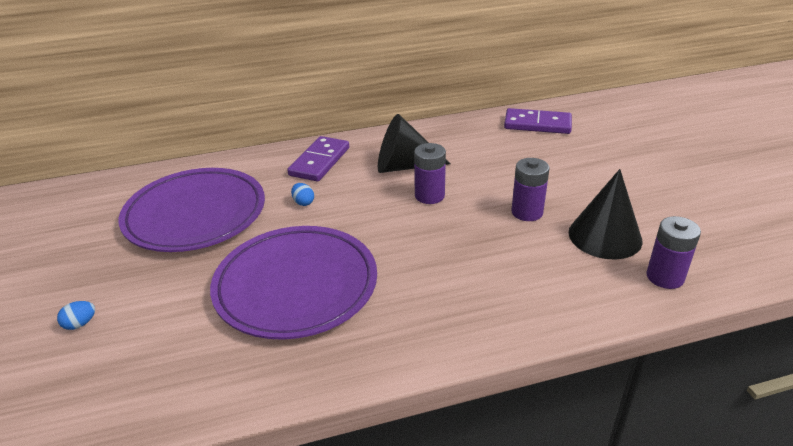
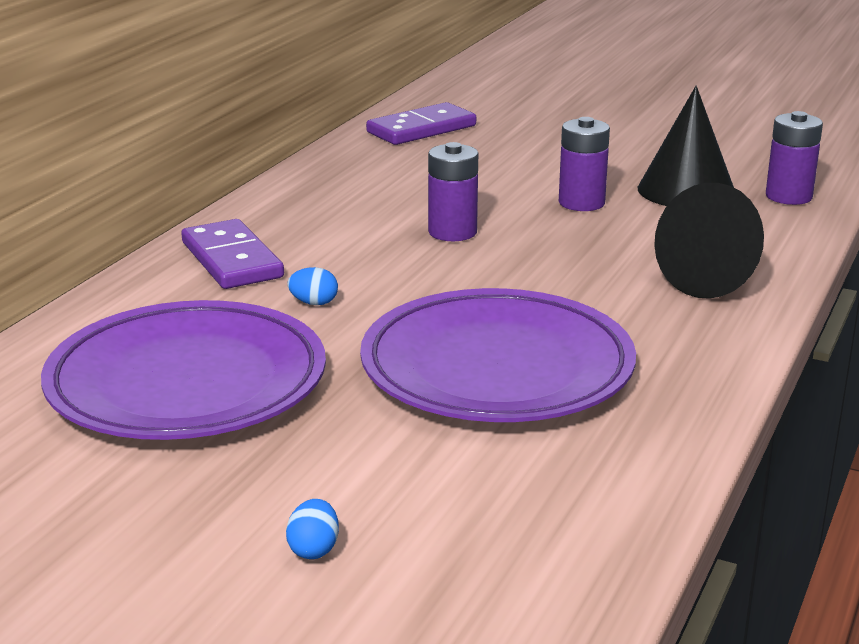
camera: 50 degrees left, 10 degrees down
(404, 166) = (357, 220): black cone -> black cone (716, 279)

